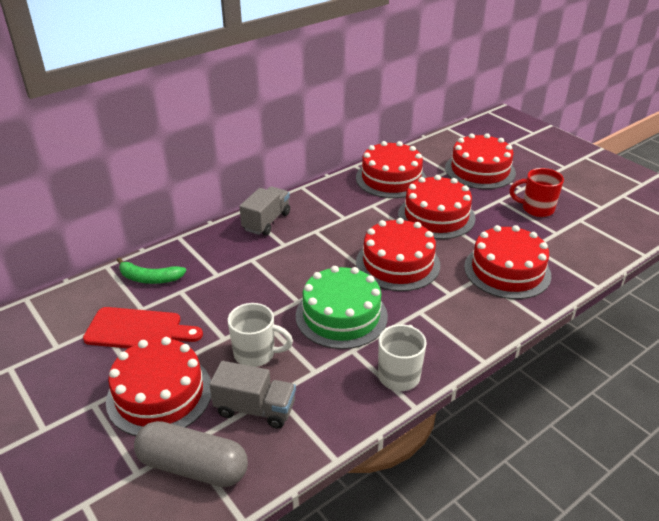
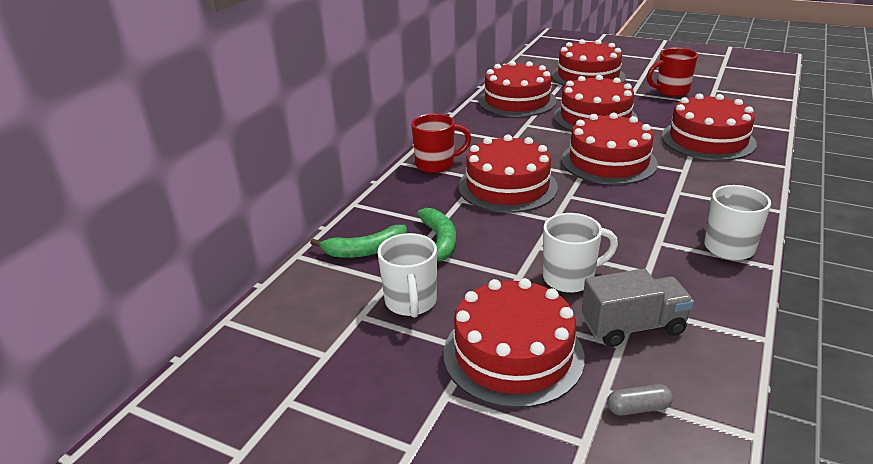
camera: 25 degrees left, 5 degrees down
(138, 330) = (411, 302): red cutting board -> white mug
(193, 466) = (638, 408): grey capsule -> grey capsule, size x0.42
(202, 289) = (440, 241): none -> green banana
(266, 221) = (436, 164): grey truck -> red mug
(296, 259) = (507, 186): none -> red cake
(341, 315) = (611, 218): green cake -> none

